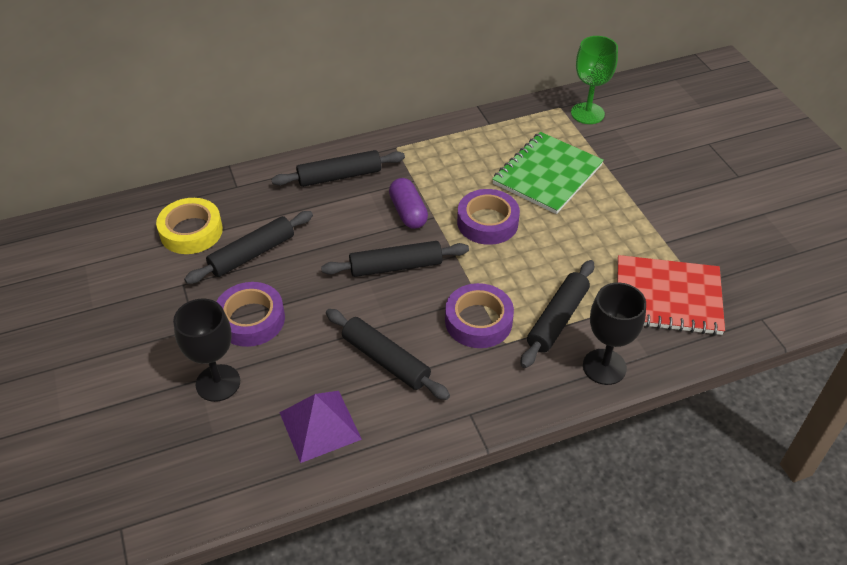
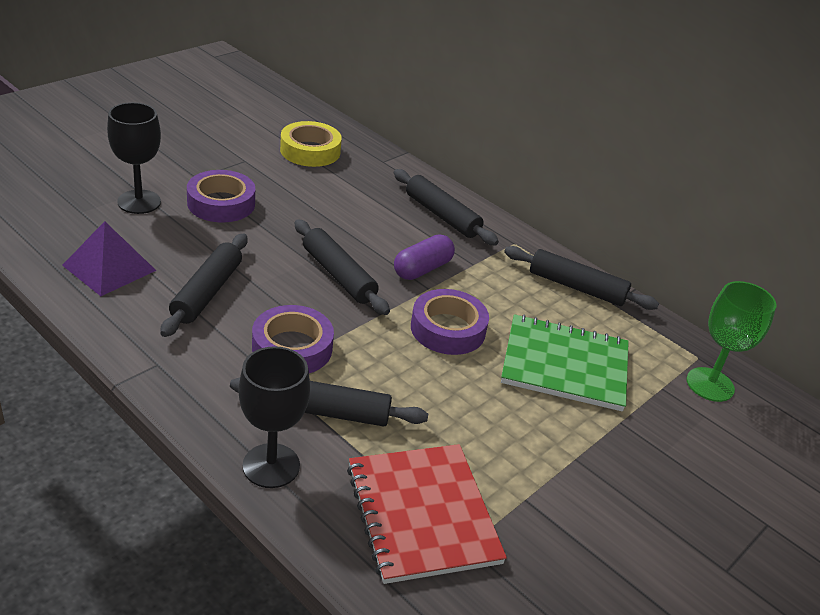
camera: 60 degrees right, 10 degrees down
(252, 254) = (302, 187): black rolling pin -> black rolling pin (576, 287)

